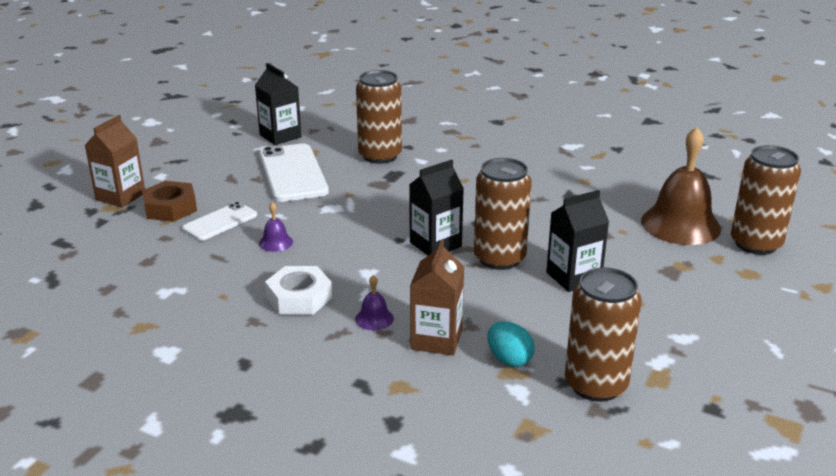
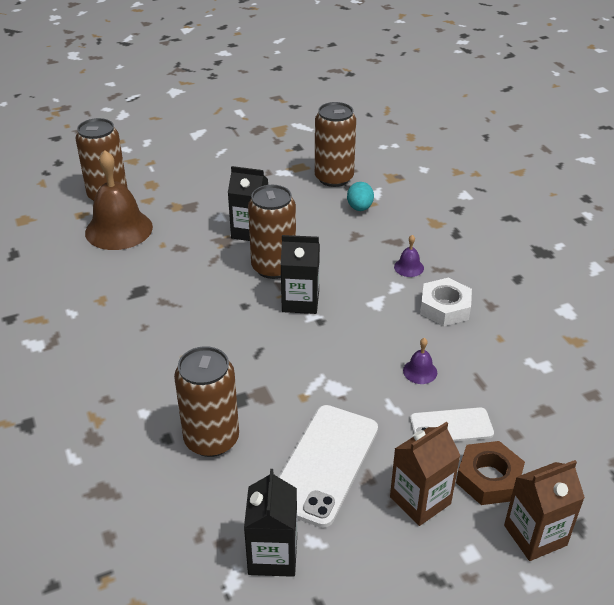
camera: 140 degrees left, 10 degrees up
(436, 339) = (385, 236): brown carton -> brown carton (420, 500)

